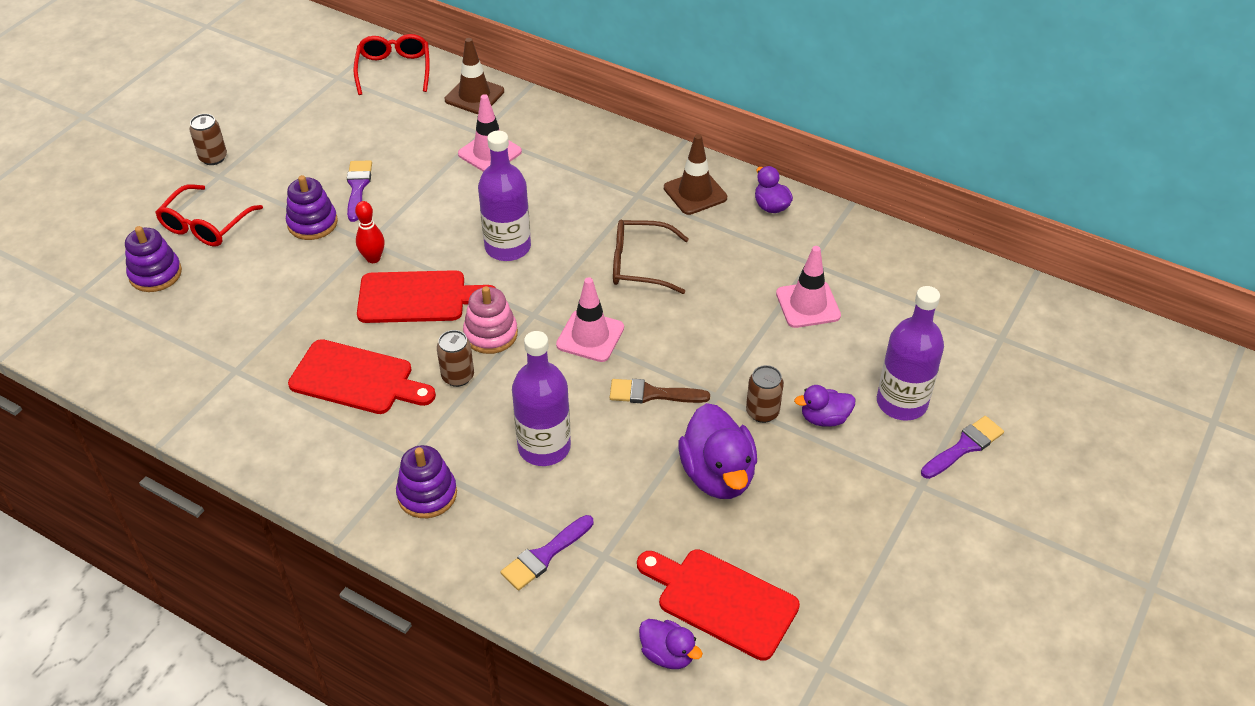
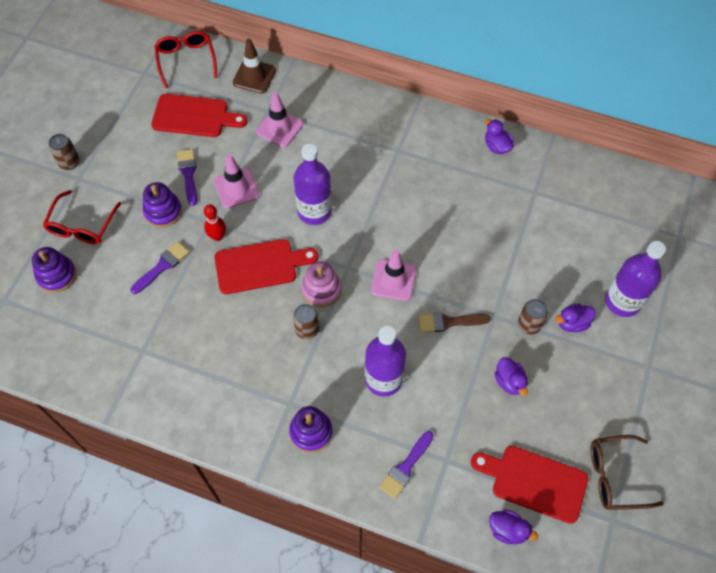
camera: 10 degrees left, 15 degrees up
(357, 379) = (234, 343): red cutting board -> red cutting board (194, 116)
(640, 264) = (414, 212): brown glasses -> brown glasses (615, 476)
(695, 193) = (439, 142): brown traffic cone -> none
(717, 475) = (509, 381): purple duck -> purple duck, size x0.55
(808, 305) = (541, 229): pink traffic cone -> pink traffic cone (236, 188)
(964, 446) = (671, 330): purple brush -> purple brush (162, 266)

